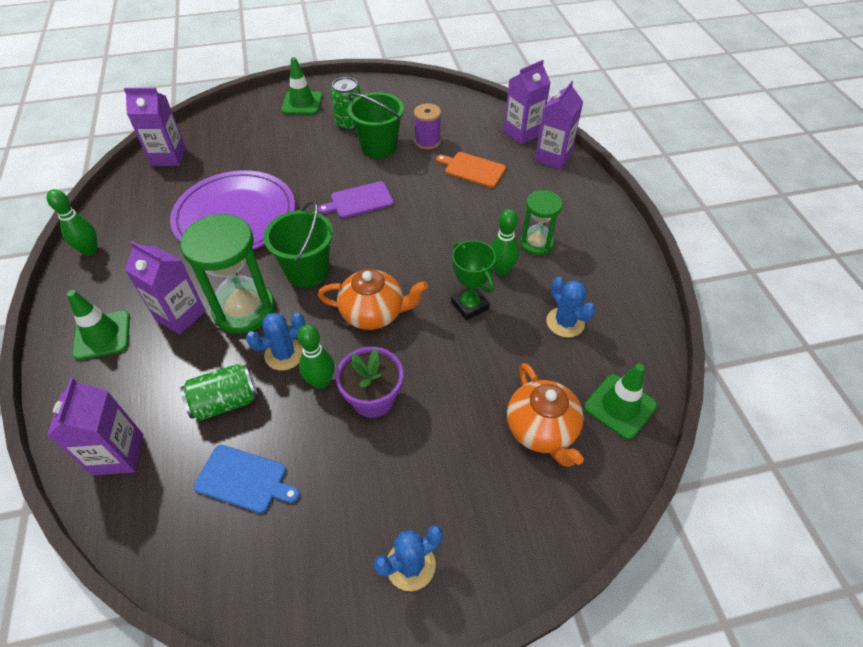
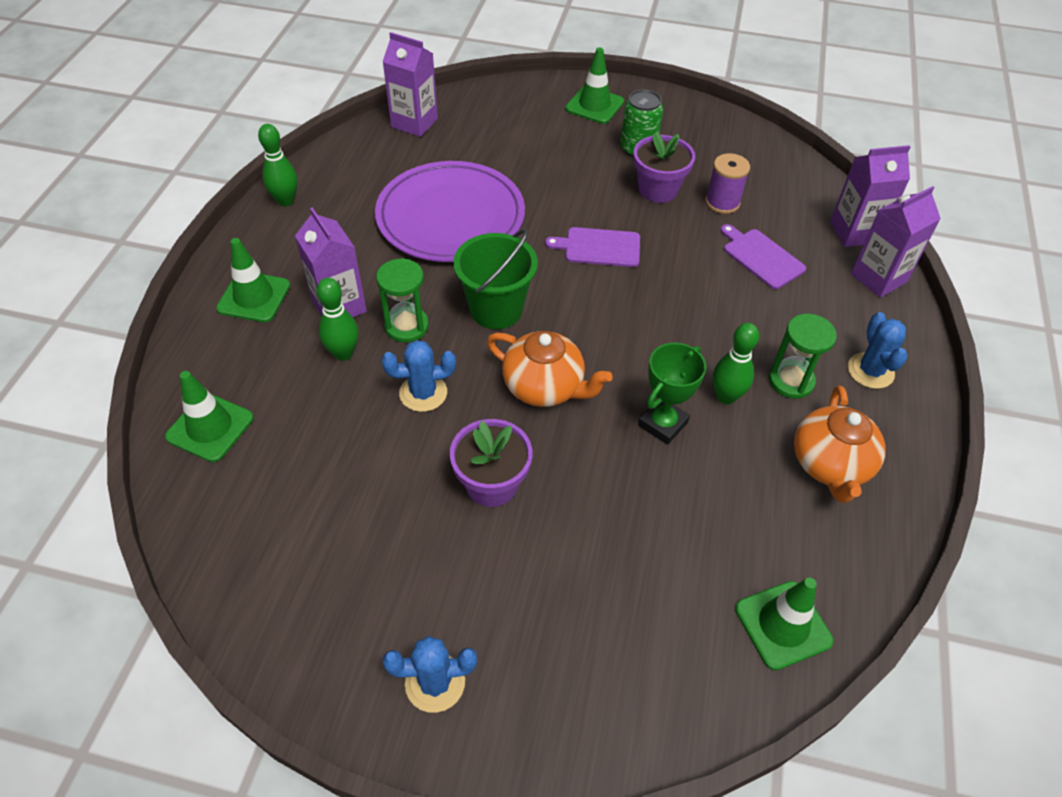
camera: 25 degrees right, 0 degrees up
(118, 454) = (210, 427): purple carton -> green traffic cone
(225, 402) = (337, 419): green can -> none
(244, 310) = (406, 326): green hourglass -> green hourglass, size x0.59
(244, 479) = (314, 509): blue cutting board -> none
(321, 382) = (445, 440): green bowling pin -> green bowling pin (343, 353)
(379, 147) = (658, 189): green bucket -> purple flower pot
(470, 305) = (663, 424): green trophy -> green trophy turned 45 degrees clockwise
(473, 169) = (761, 257): orange cutting board -> purple cutting board
(542, 430) = (667, 607): orange teapot -> orange teapot (830, 465)
(565, 322) = (771, 493): blue cactus -> blue cactus (870, 371)

